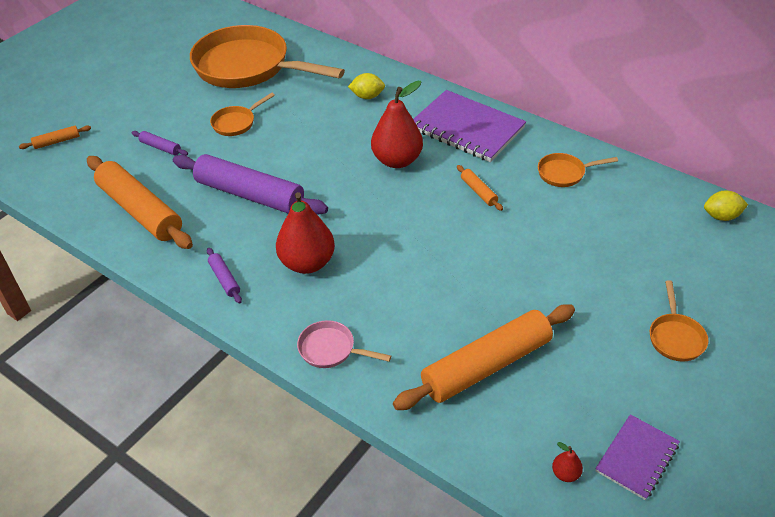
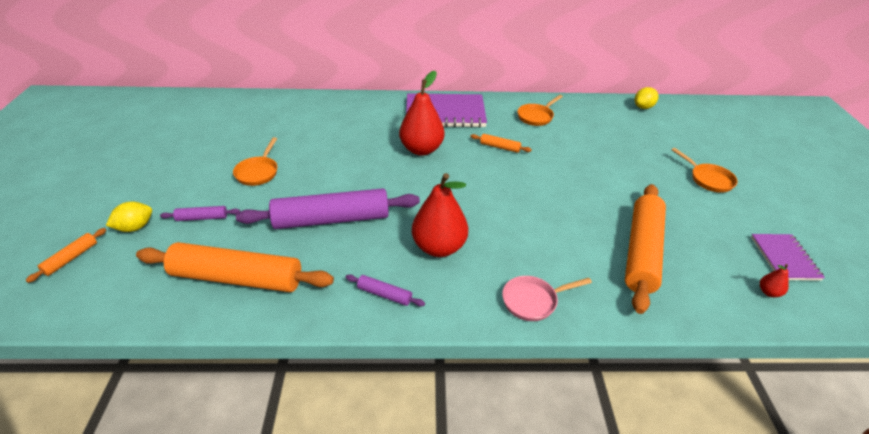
camera: 40 degrees left, 5 degrees down
(248, 67) = (224, 130): orange pan -> none
(367, 96) = (350, 117): yellow lemon -> yellow lemon (135, 227)

